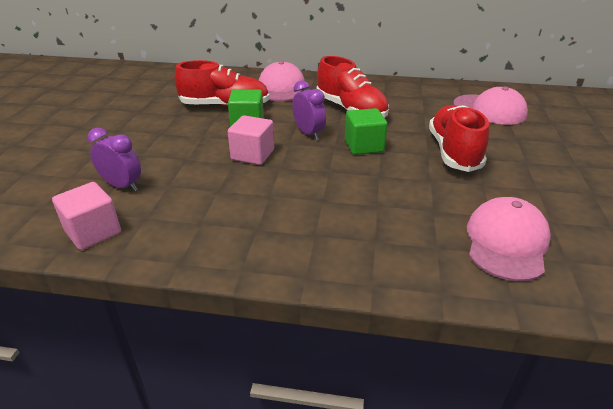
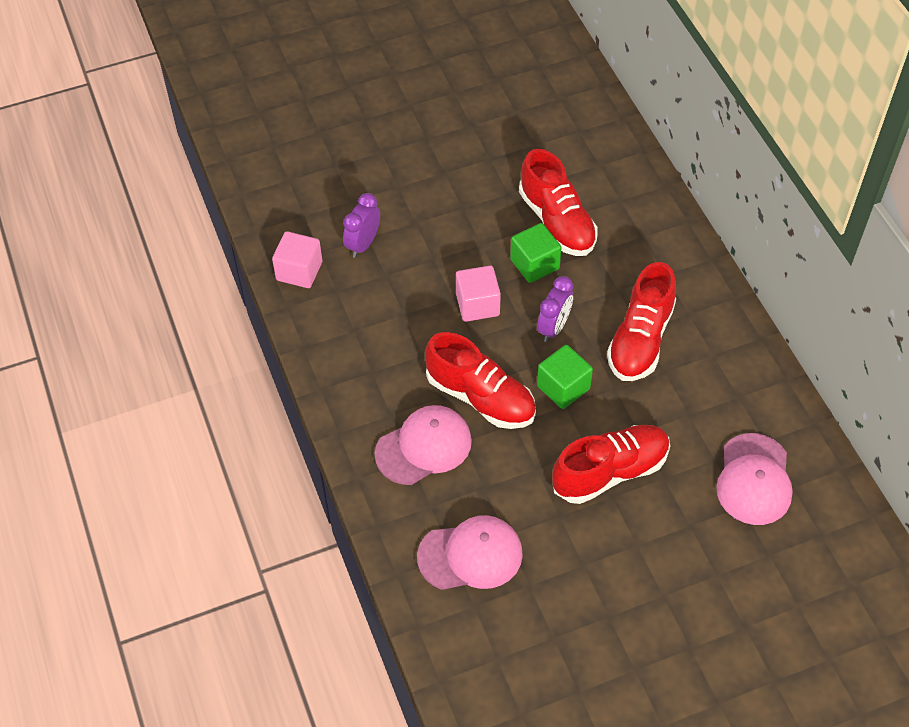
camera: 60 degrees right, 20 degrees up
(122, 186) = (363, 244): purple clock -> purple clock turned 150 degrees counterclockwise
(281, 88) = (646, 244): pink cap -> pink cap (424, 447)
(341, 182) = (481, 397): none -> red shoe

